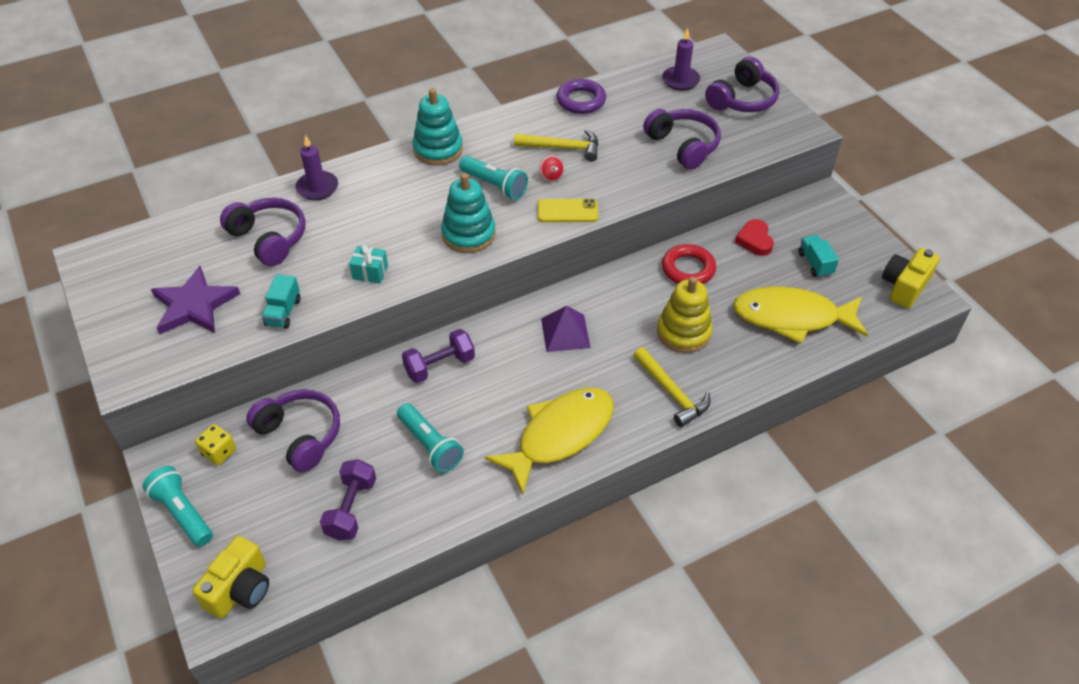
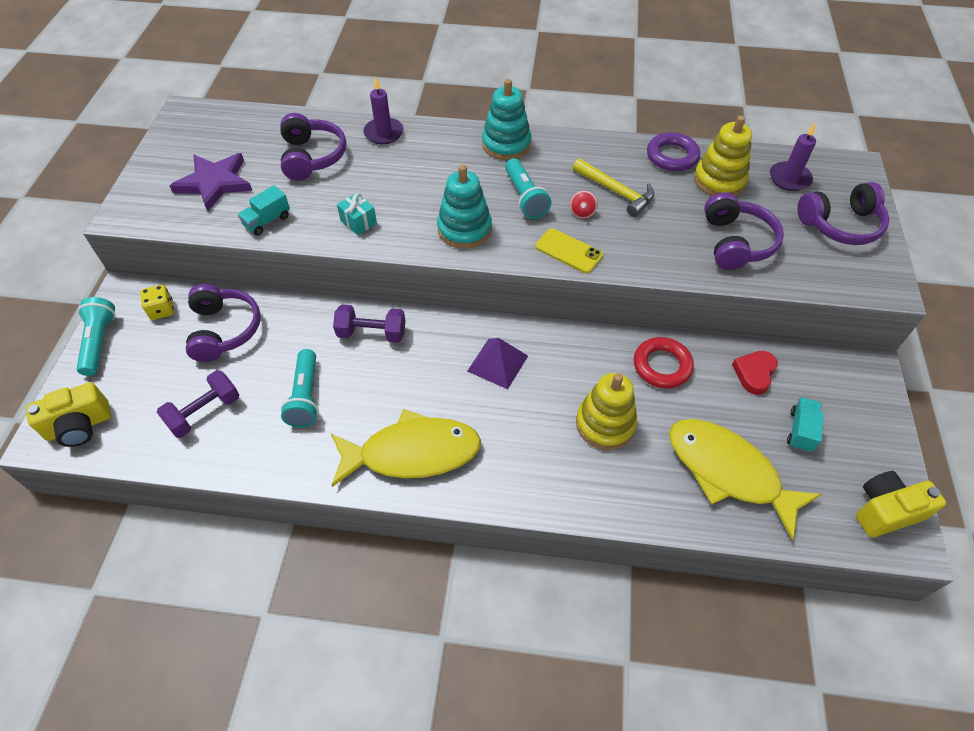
camera: 35 degrees right, 5 degrees up
(632, 104) = (719, 181): none -> yellow stacking toy
(671, 392) = (544, 475): yellow hammer -> none

